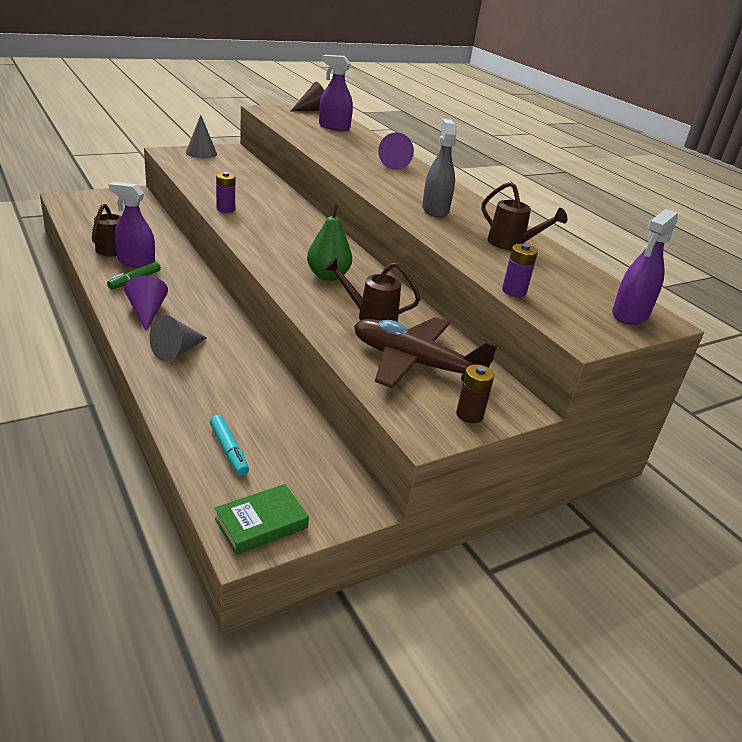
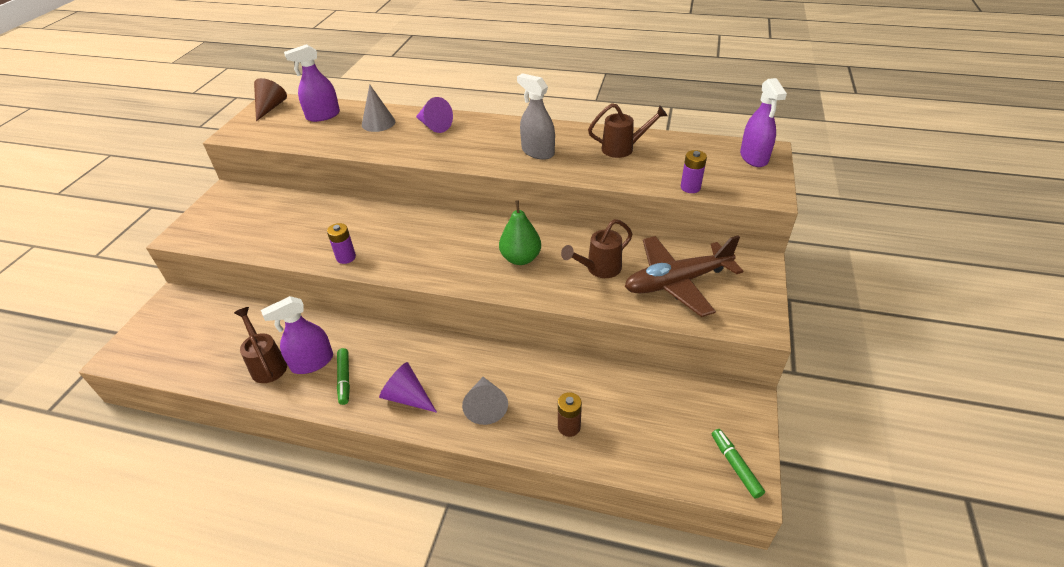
camera: 40 degrees left, 10 degrees up
(201, 153) = (211, 215): grey cone -> grey cone (378, 123)
(229, 450) = (642, 441): turquoise marker -> none
(261, 523) = (735, 465): green book -> green marker
(469, 415) = (753, 292): brown battery -> brown battery (569, 427)

